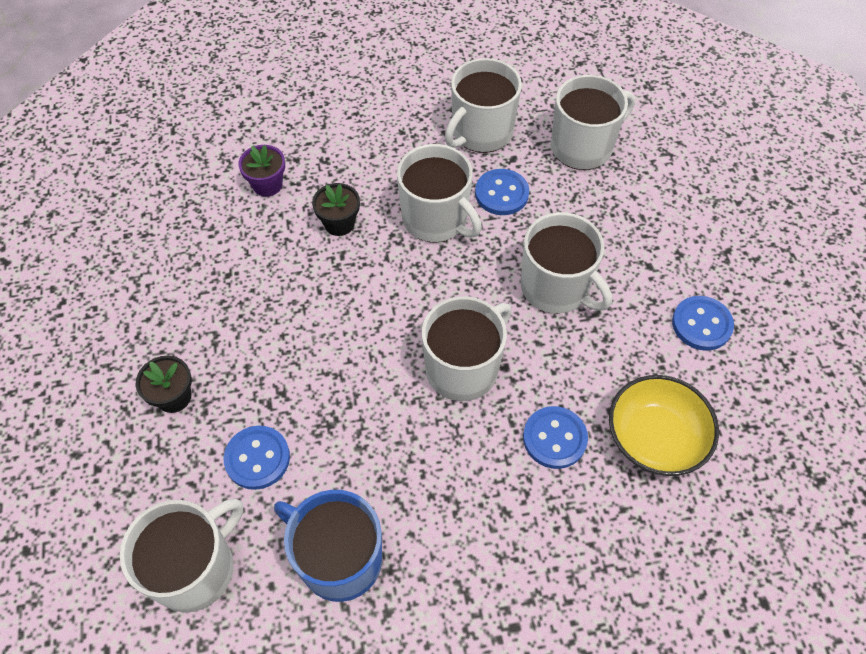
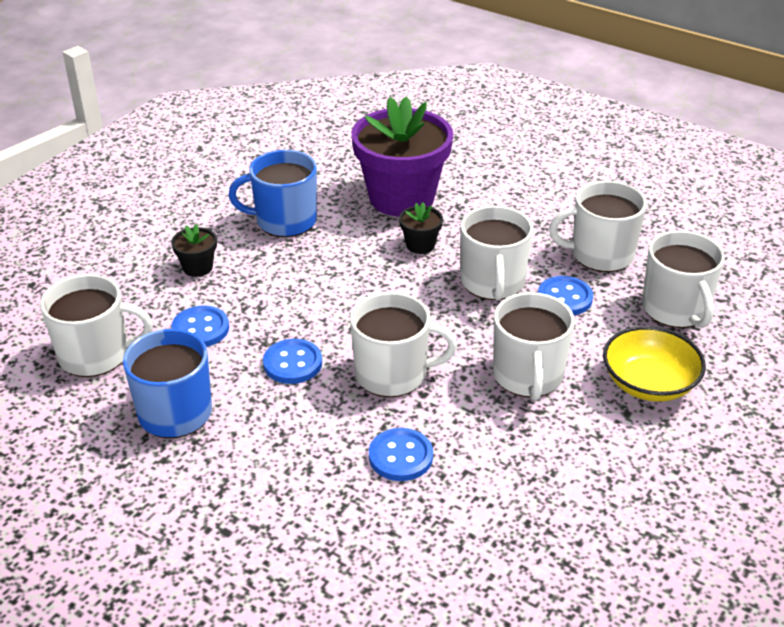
camera: 45 degrees right, 20 degrees down
(193, 285) = (284, 221): none -> blue mug
(267, 185) = (401, 198): purple flower pot -> purple flower pot, size x2.39
(583, 147) = (675, 309): white mug -> white mug turned 60 degrees clockwise
(655, 437) = (478, 512): yellow bowl -> yellow bowl (649, 383)
(701, 324) = (619, 476): blue button -> blue button (292, 363)

